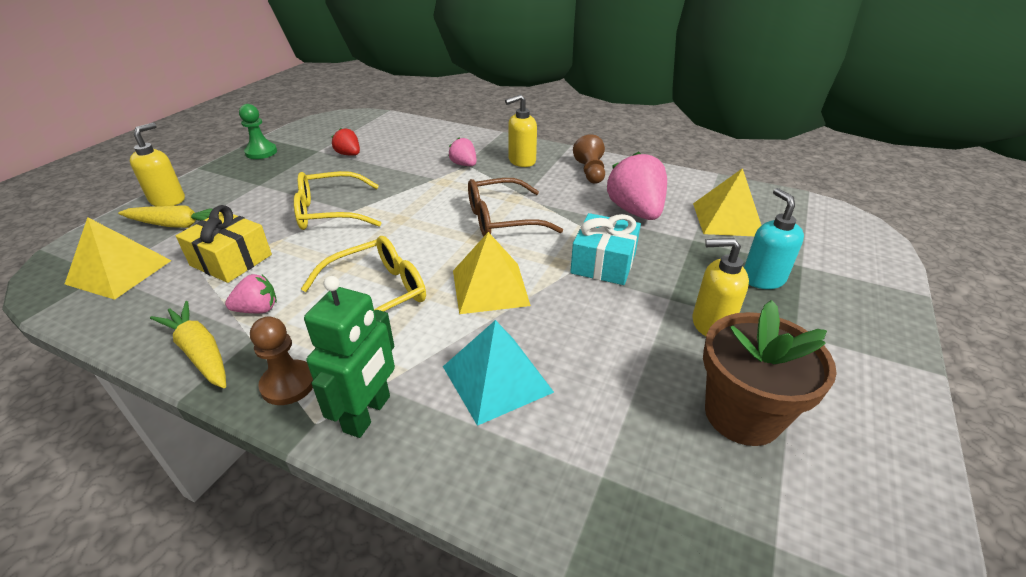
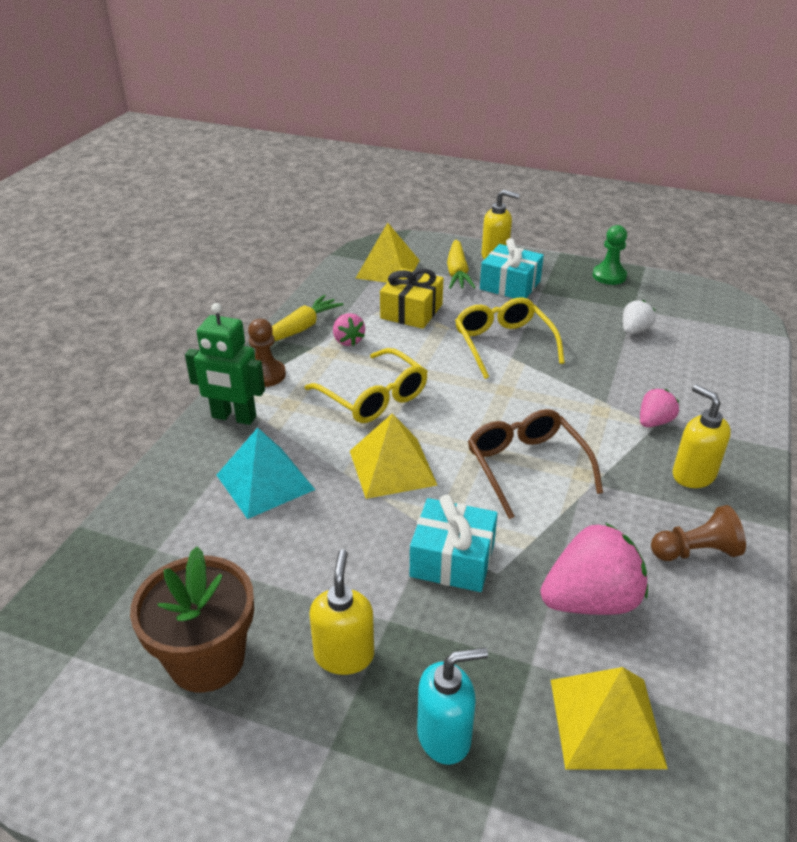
camera: 85 degrees right, 0 degrees up
(232, 198) = (510, 285): none -> turquoise gift
(349, 154) = (634, 330): red strawberry -> white strawberry

